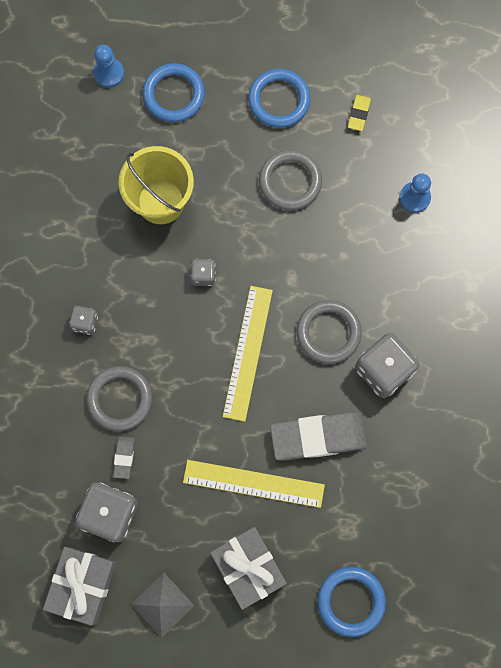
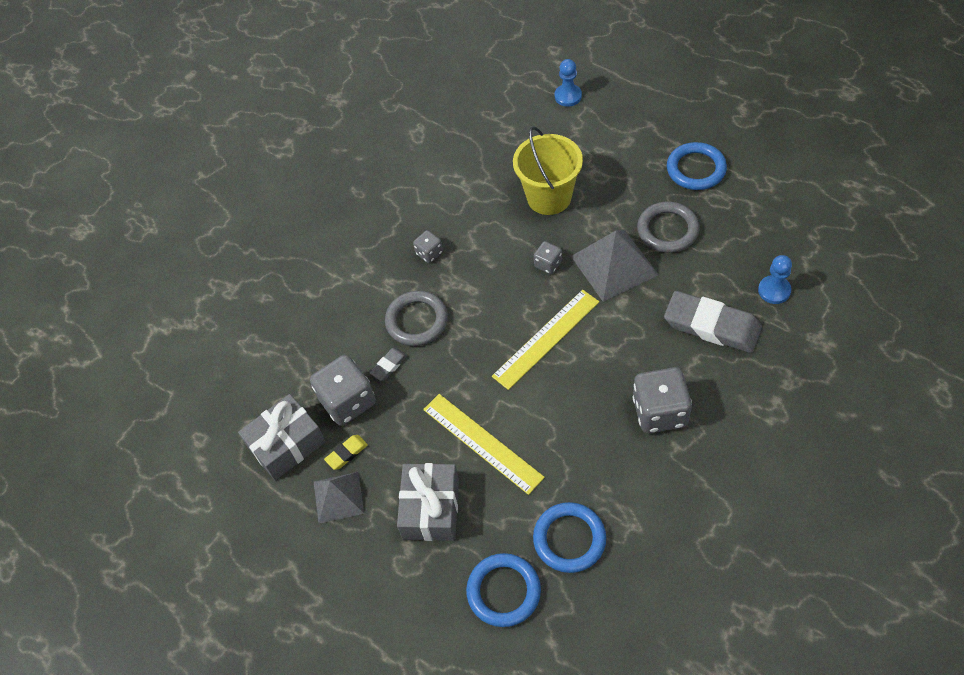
camera: 40 degrees right, 20 degrees down
(174, 95) = (610, 130): blue ring -> blue ring (569, 539)
(264, 244) = (614, 265): none -> grey pyramid
(318, 437) = (564, 435): grey eraser -> grey eraser (712, 326)
(328, 333) = (627, 358): grey ring -> none
(359, 114) = (761, 207): yellow eraser -> yellow eraser (346, 453)

